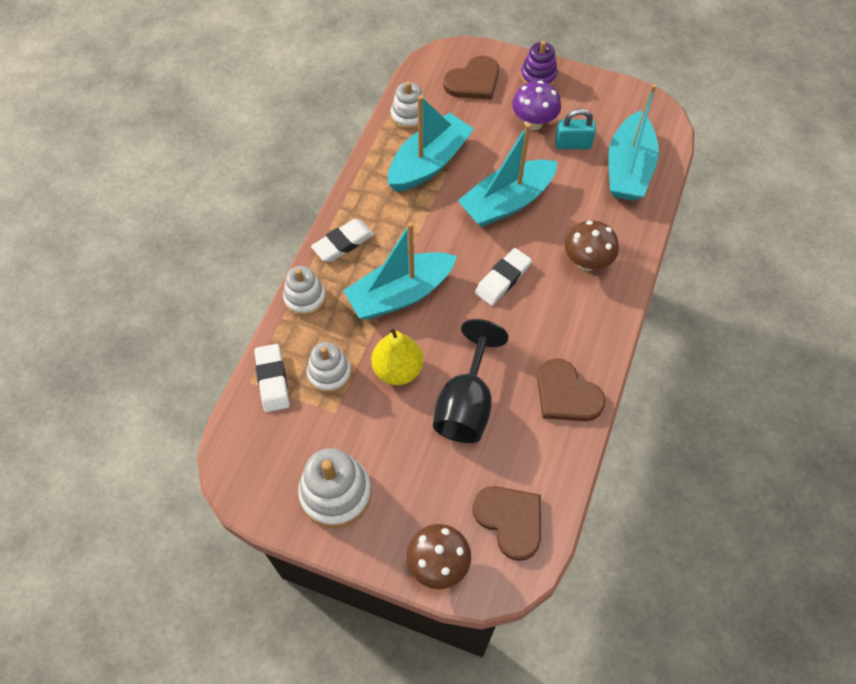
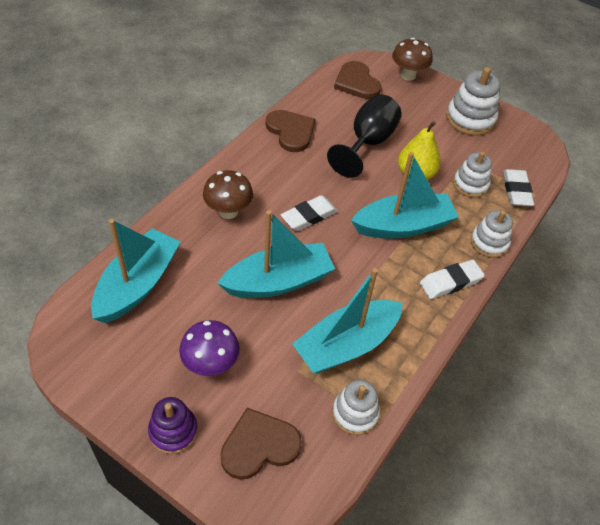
camera: 170 degrees left, 10 degrees down
(573, 144) = (180, 327): turquoise padlock -> none

